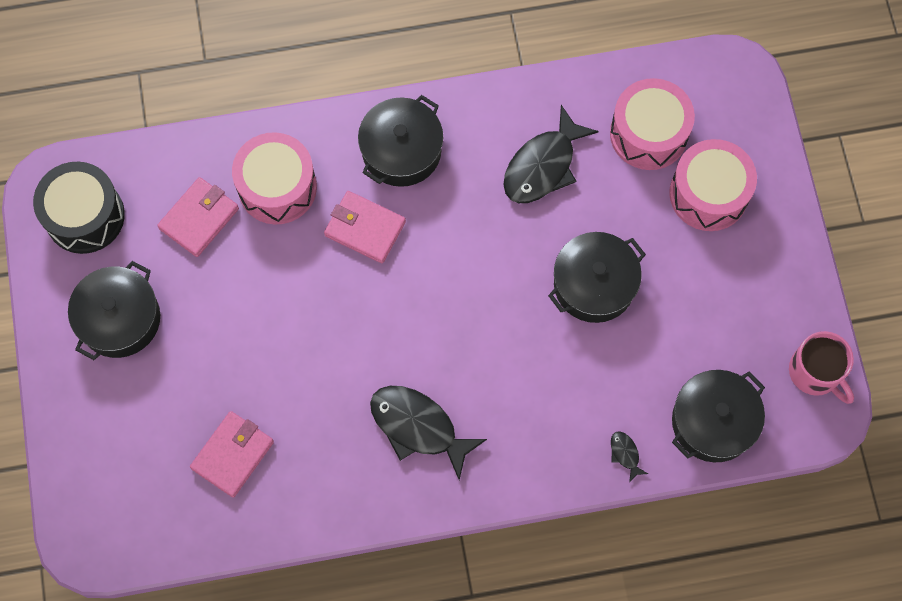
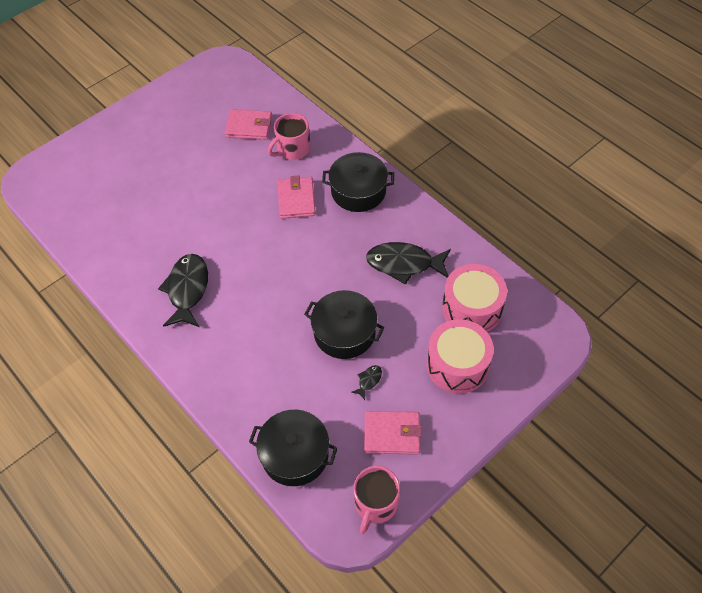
camera: 60 degrees right, 15 degrees down
(85, 216) = (217, 83): black drum -> none
(119, 319) = (168, 125): black pot -> none
(232, 455) = (117, 212): pink wallet -> pink wallet (392, 434)
(277, 187) = (292, 149): pink drum -> pink mug
(625, 454) = (238, 412): black fish -> black fish (368, 381)

